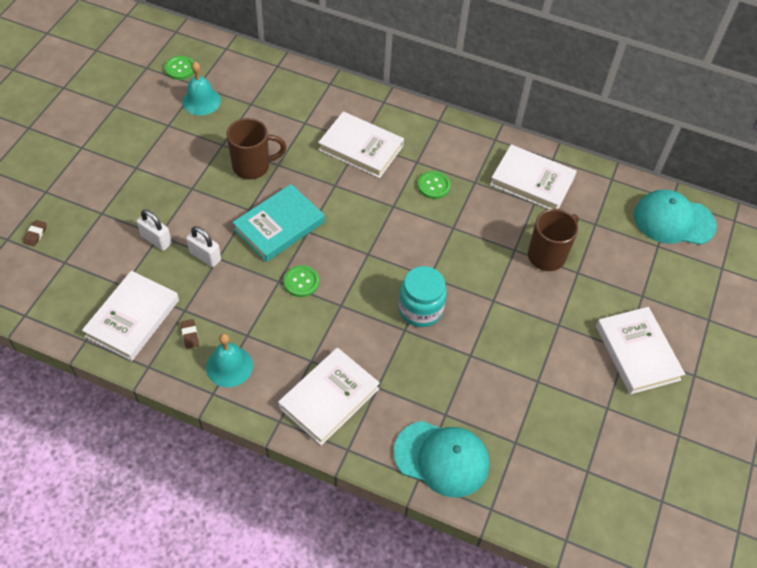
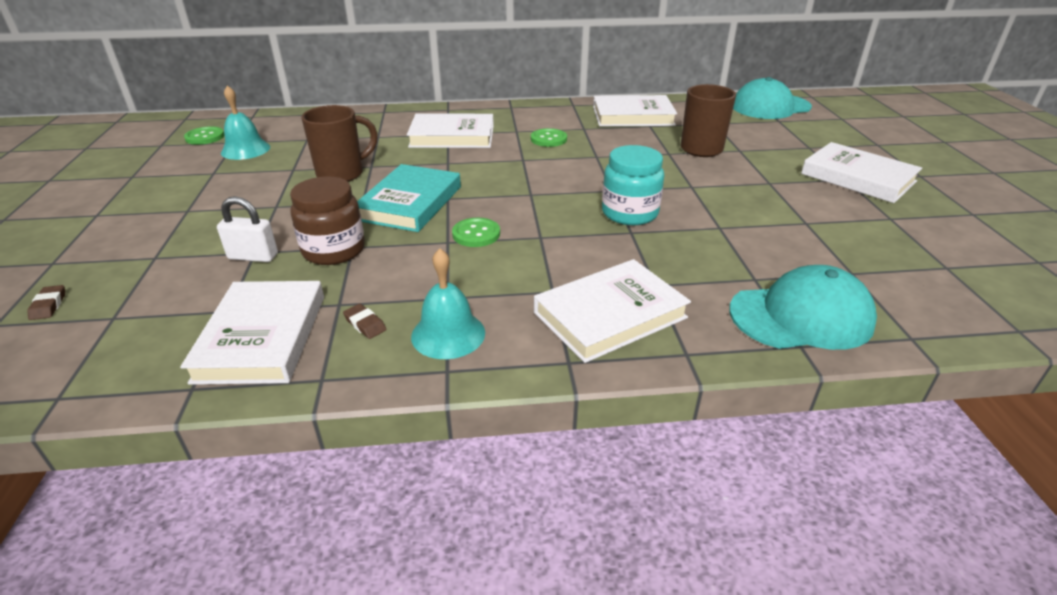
camera: 25 degrees left, 20 degrees down
(205, 256) = (334, 250): white padlock -> brown jar
(329, 398) = (610, 315): white book -> white book turned 45 degrees clockwise

